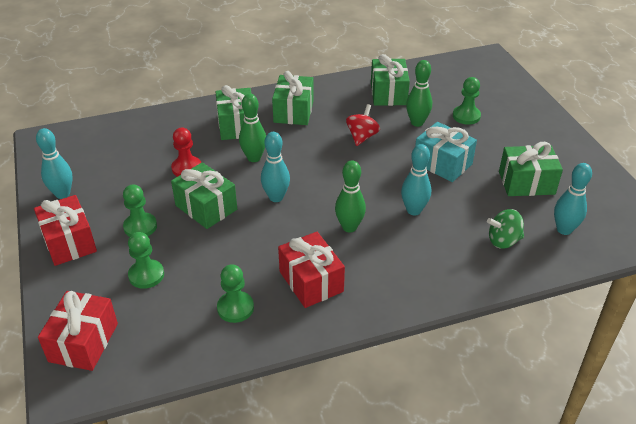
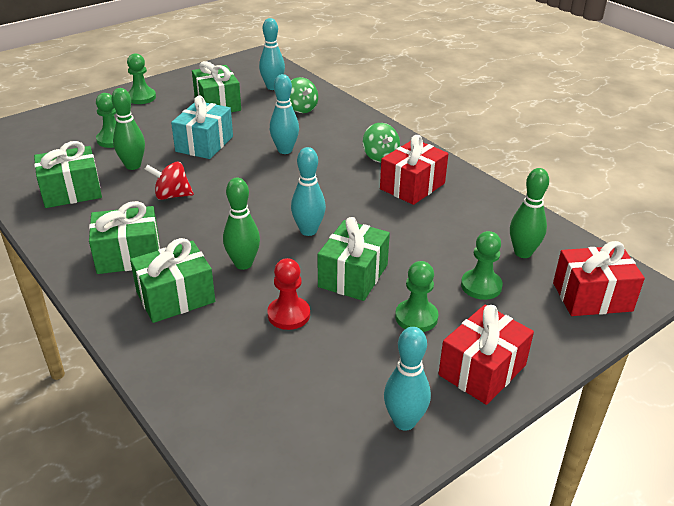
camera: 110 degrees left, 5 degrees down
(235, 308) = (474, 218): green pawn -> green pawn (141, 97)
(349, 227) = (328, 179): green bowling pin -> green bowling pin (523, 253)
(377, 274) = (380, 157): none -> green spinning top

